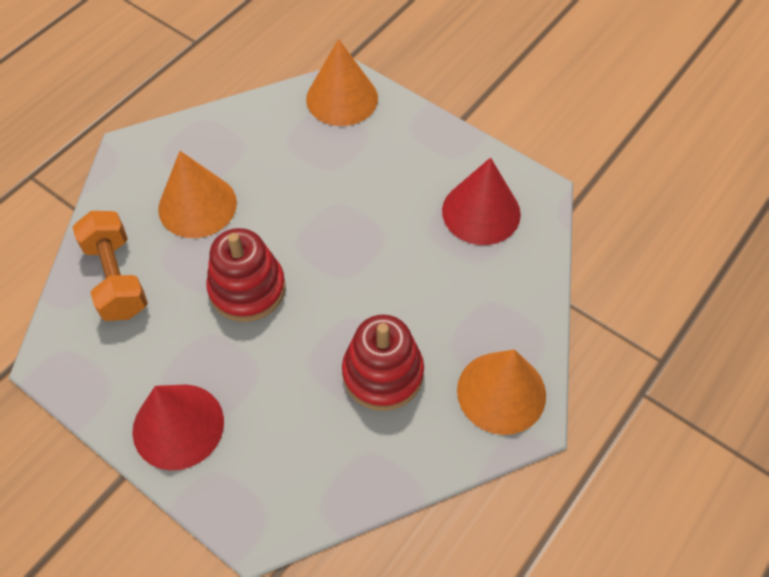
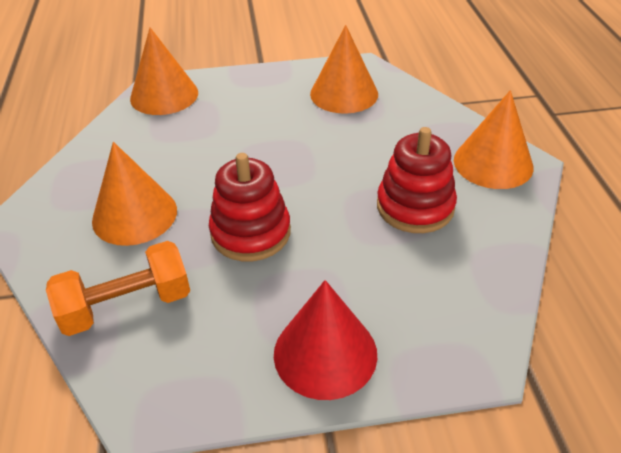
camera: 45 degrees left, 15 degrees down
(117, 278) = (126, 306): orange dumbbell -> orange dumbbell turned 45 degrees counterclockwise
(481, 212) = (344, 94): red cone -> orange cone

